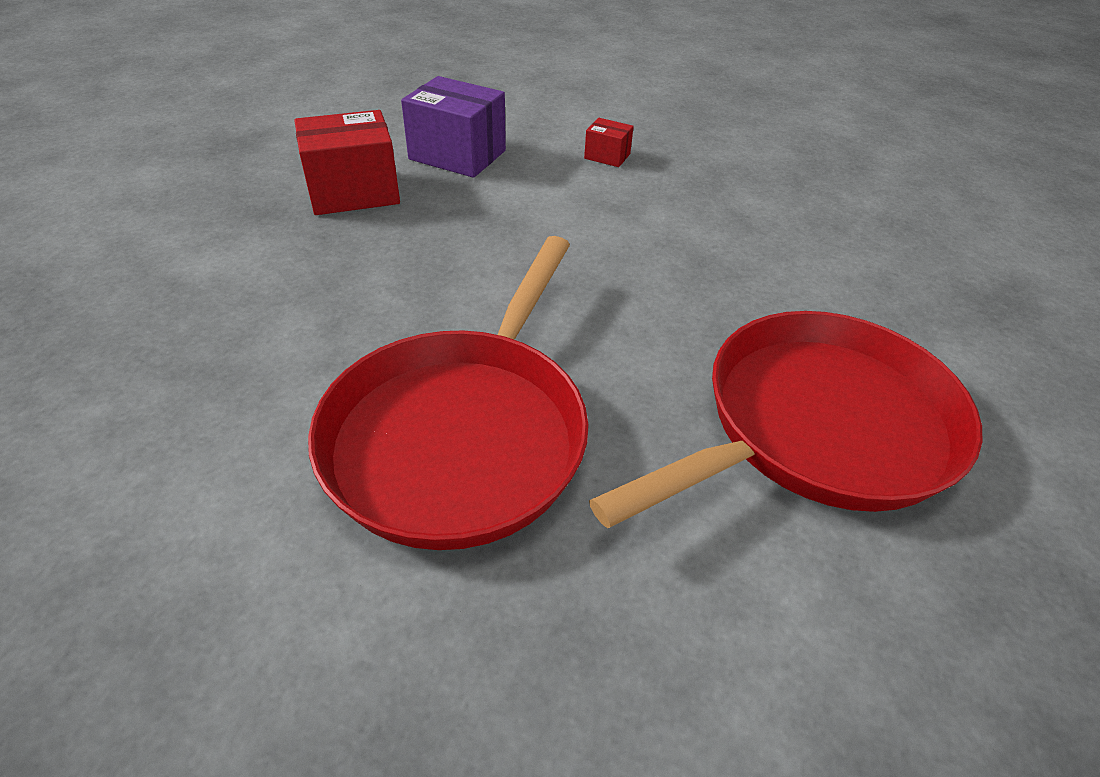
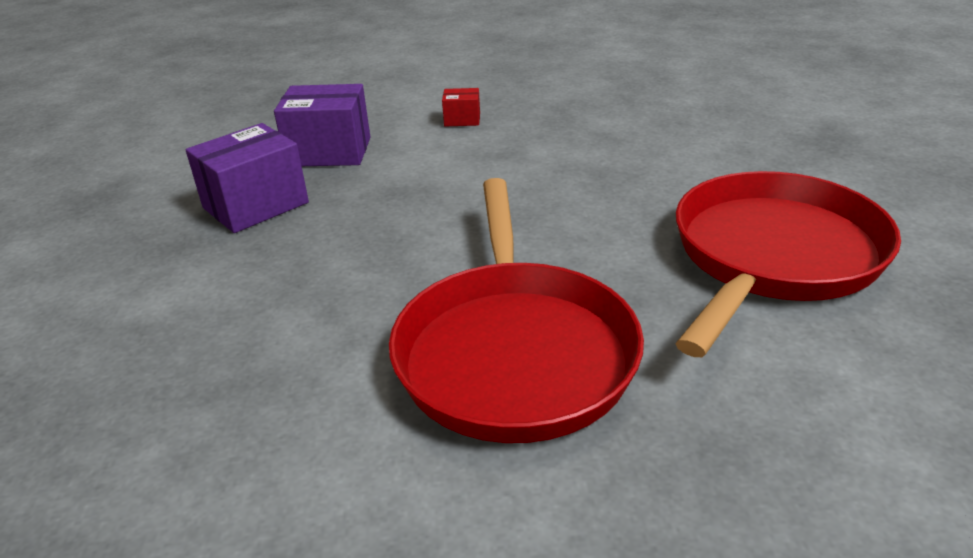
camera: 20 degrees left, 10 degrees down
(353, 192) = (256, 205): red box -> purple box

